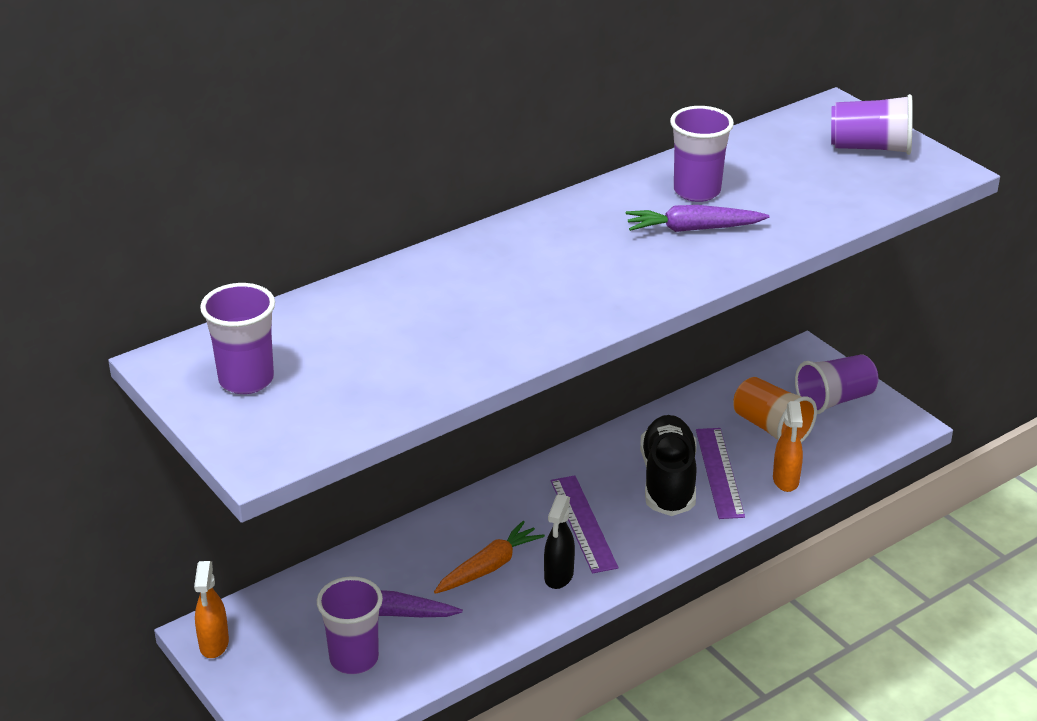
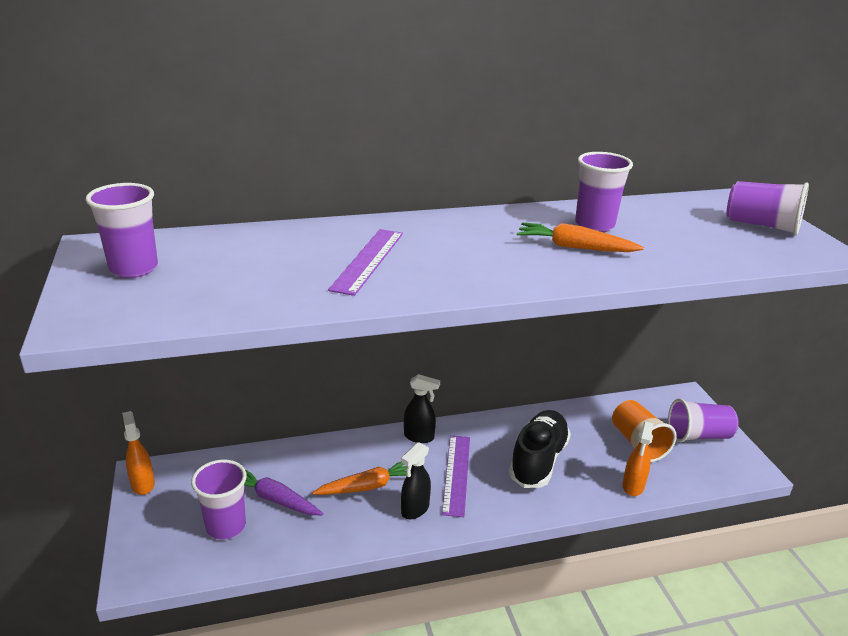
camera: 20 degrees right, 5 degrees down
(214, 644) = (143, 484): orange spray bottle -> orange spray bottle turned 135 degrees clockwise
(514, 492) = (419, 437): none -> black spray bottle
(693, 229) = (575, 247): purple carrot -> orange carrot
(719, 472) = (581, 465): purple ruler -> purple ruler (368, 260)

